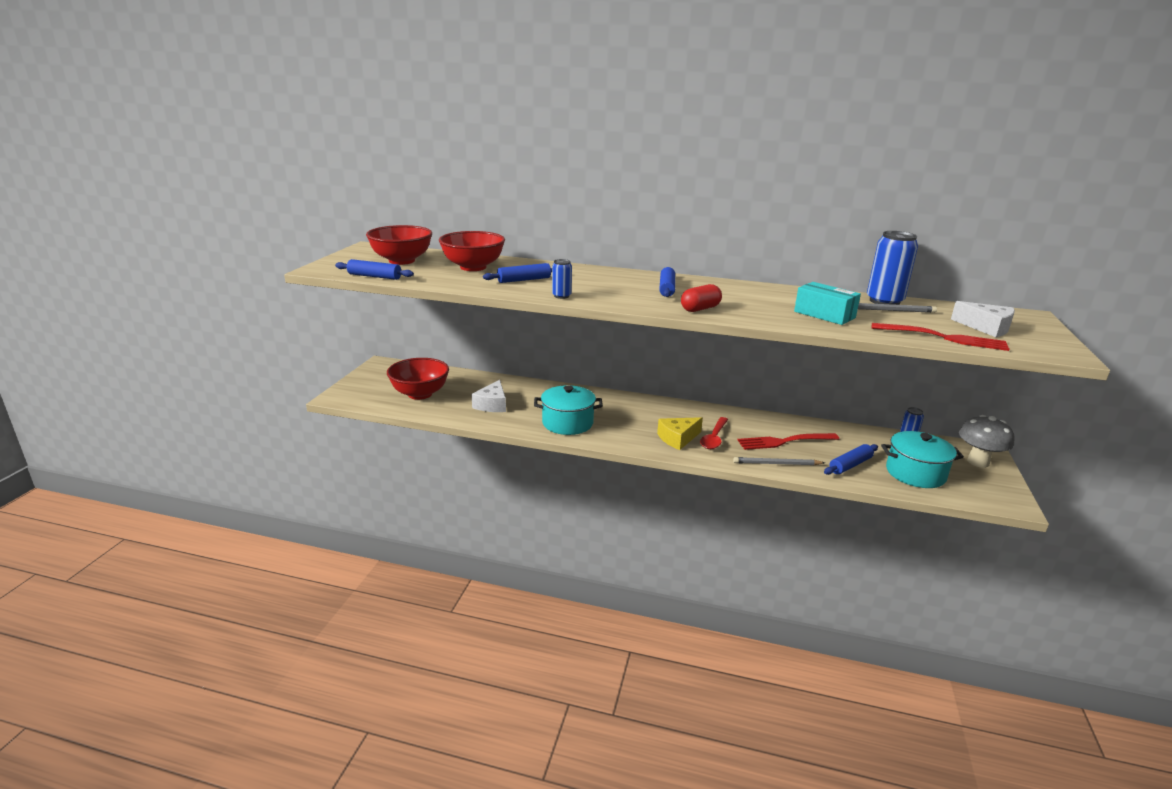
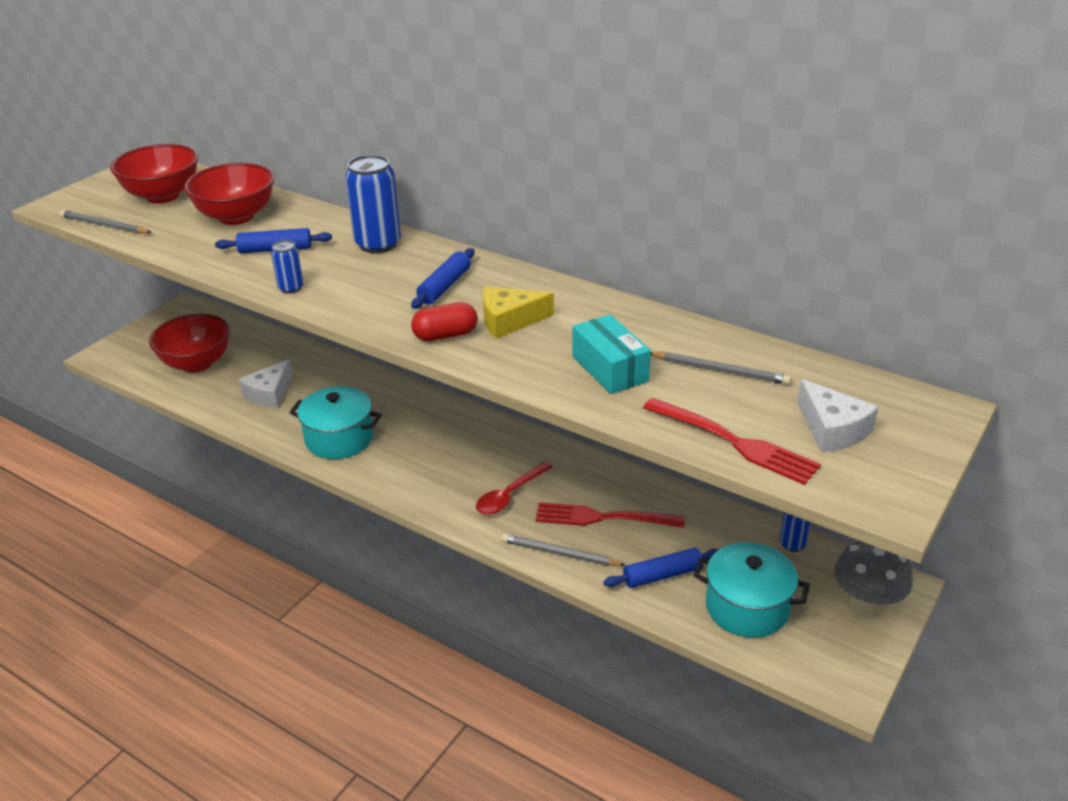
camera: 20 degrees right, 10 degrees up
(374, 276) = (104, 225): blue rolling pin -> grey pencil
(678, 438) = (461, 487): yellow cheese -> yellow cheese (509, 320)
(884, 301) = (737, 349): blue can -> blue can (378, 244)

